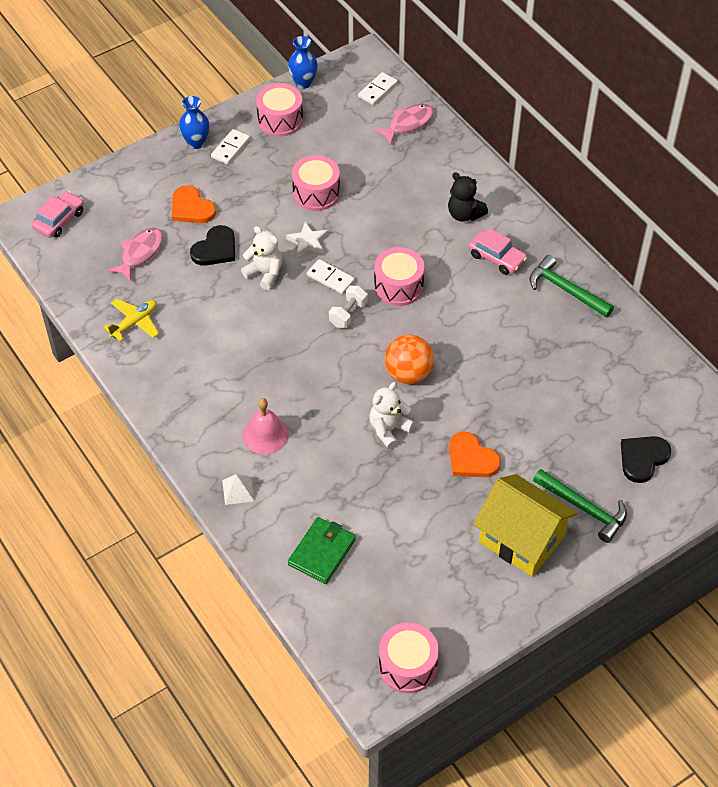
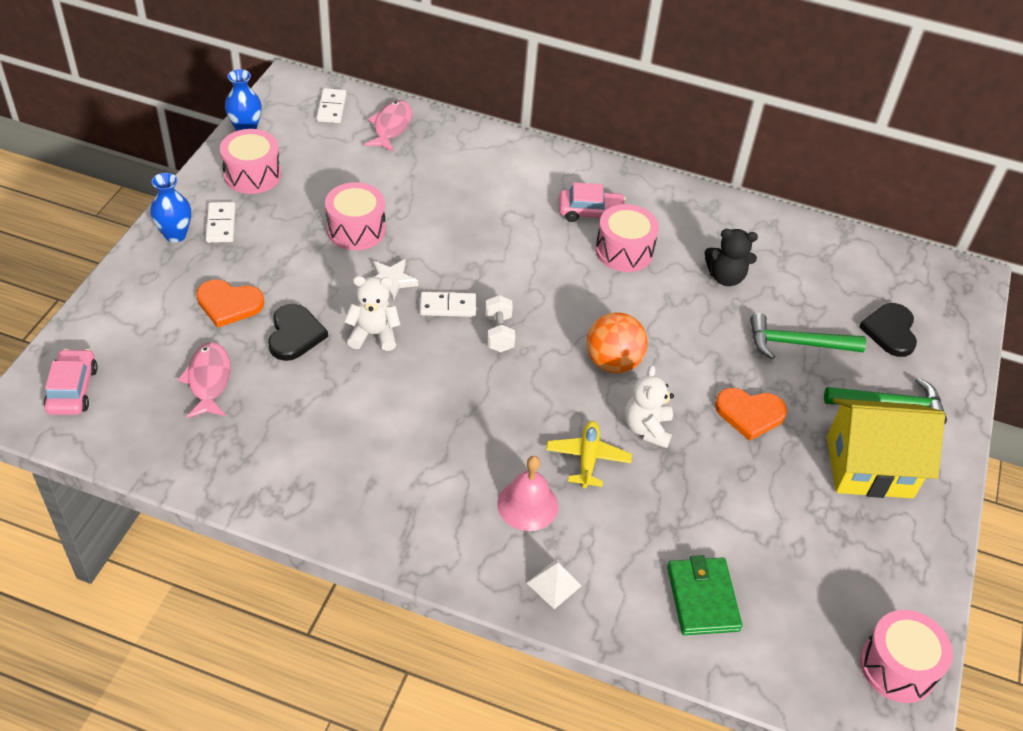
camera: 40 degrees left, 5 degrees down
(134, 323) = (268, 460): yellow plane -> yellow plane (587, 458)
(398, 286) = (523, 282): pink drum -> pink drum (624, 251)
(464, 214) = (523, 186): black teddy bear -> black teddy bear (725, 277)
(566, 290) = (679, 213): green hammer -> green hammer (797, 343)

